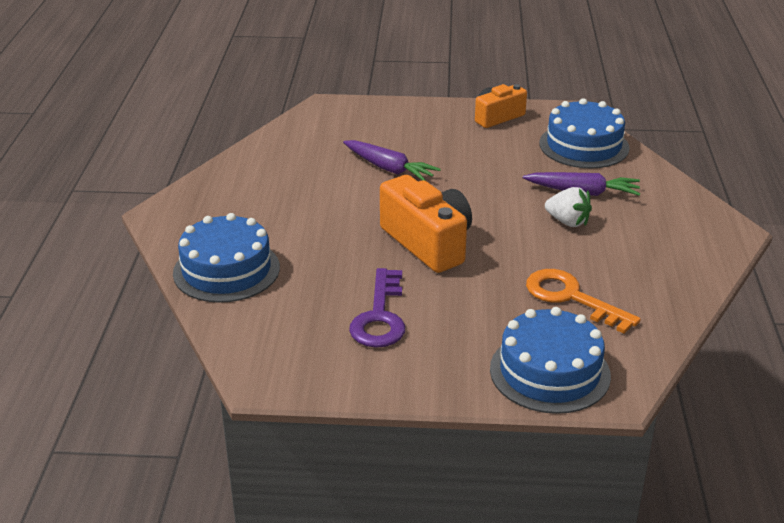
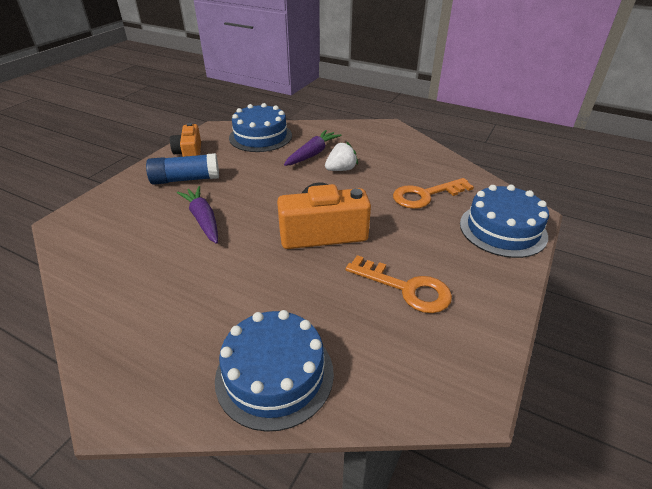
camera: 65 degrees left, 5 degrees up
(380, 317) = (406, 288): purple key -> orange key
(389, 169) = (203, 219): purple carrot -> purple carrot turned 90 degrees counterclockwise
(446, 134) = (186, 179): none -> blue glue stick

